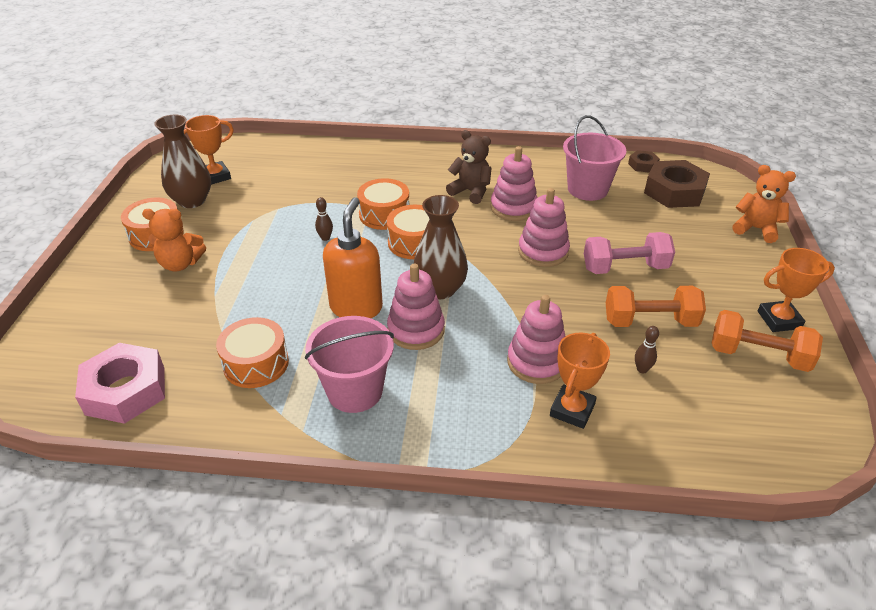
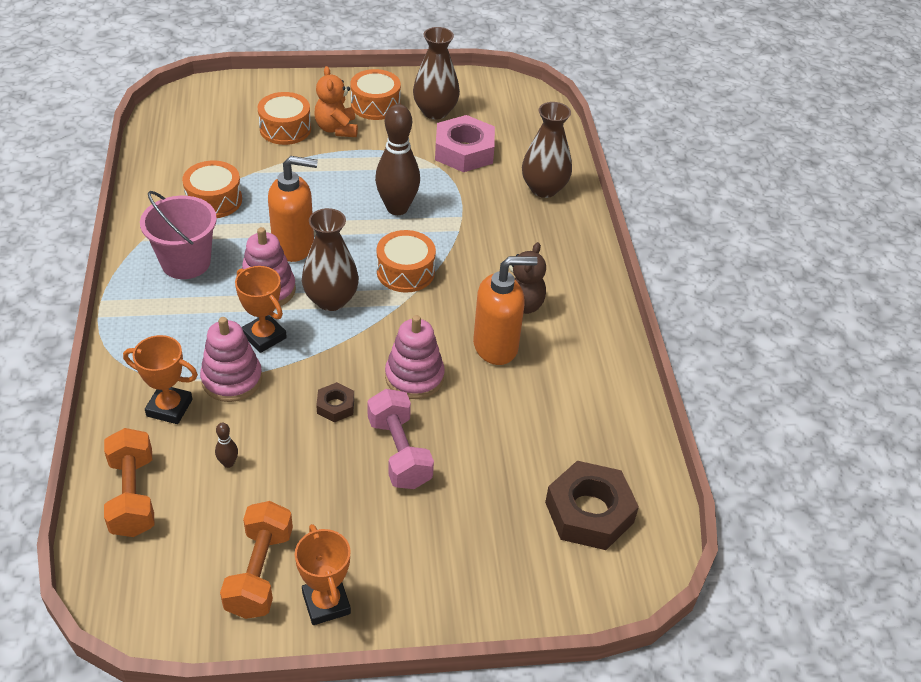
camera: 75 degrees right, 5 degrees up
(125, 390) = (179, 141): pink nut -> pink nut (464, 151)
(215, 176) = (482, 115): orange trophy -> orange trophy (264, 336)
(325, 238) = (397, 208): brown bowling pin -> brown bowling pin, size x2.47
(333, 161) = (544, 189): none -> brown vase
(384, 214) = (450, 243): orange drum -> orange drum (285, 129)
(513, 207) = (496, 346): pink stacking toy -> orange soap dispenser
(587, 189) = (561, 416): pink bucket -> none
(643, 165) = (648, 478): brown nut -> brown nut (335, 406)
(650, 321) = (305, 473): orange dumbbell -> orange dumbbell (132, 496)
(756, 229) = (521, 603): orange teddy bear -> none

